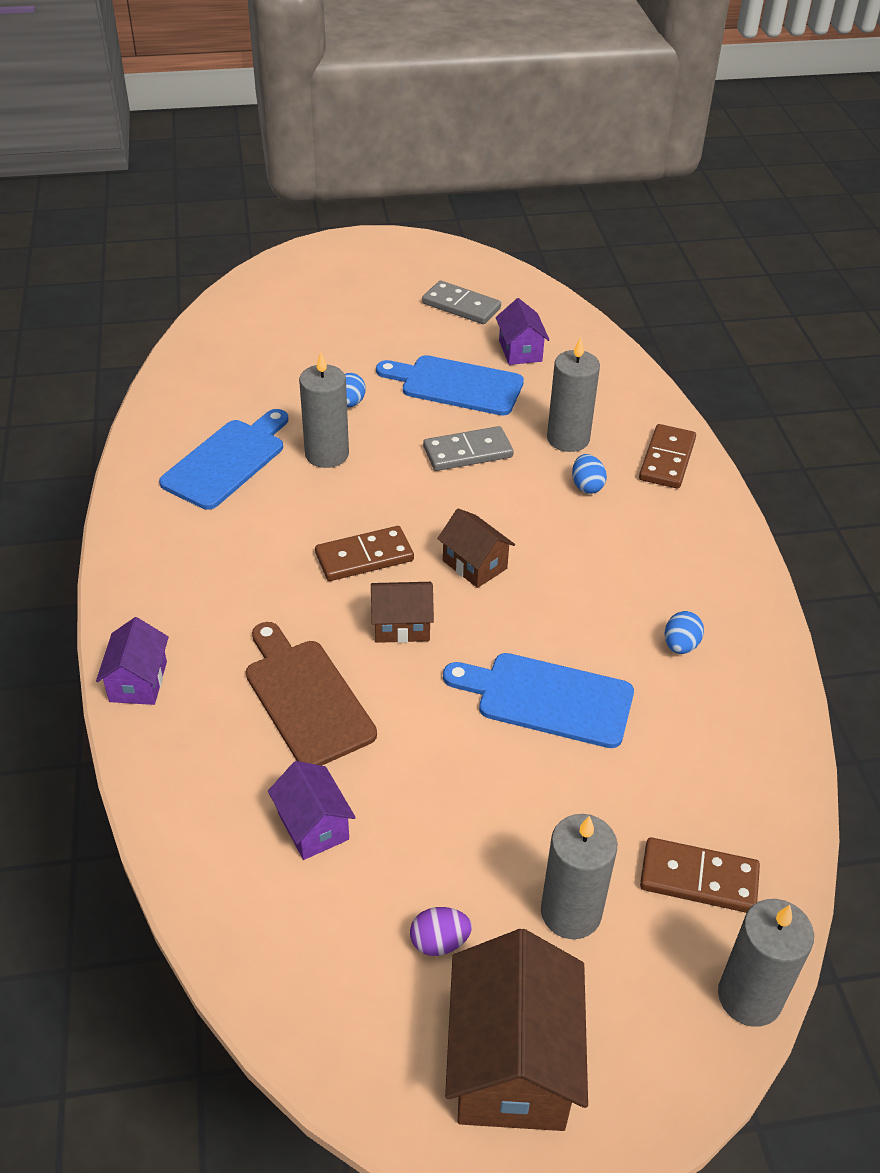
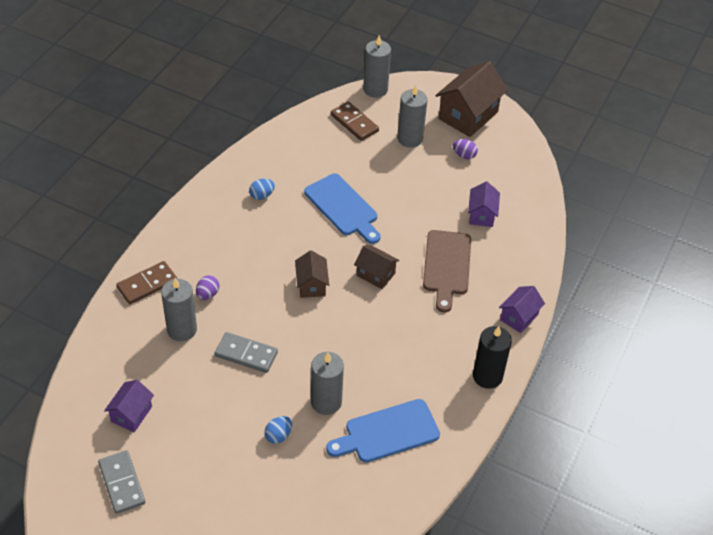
camera: 145 degrees left, 5 degrees up
(139, 579) = (487, 376): none -> black candle
(364, 557) = (362, 321): brown domino -> none
(456, 385) = (201, 410): blue cutting board -> none
(587, 486) = (207, 294): blue egg -> purple egg

